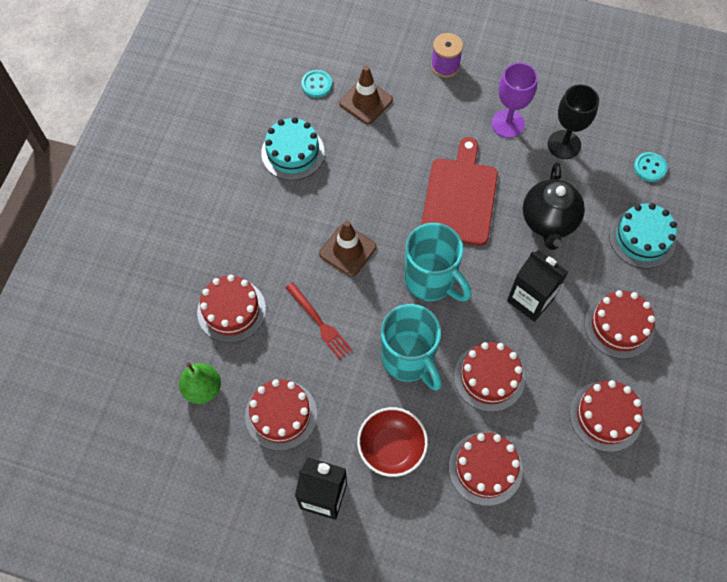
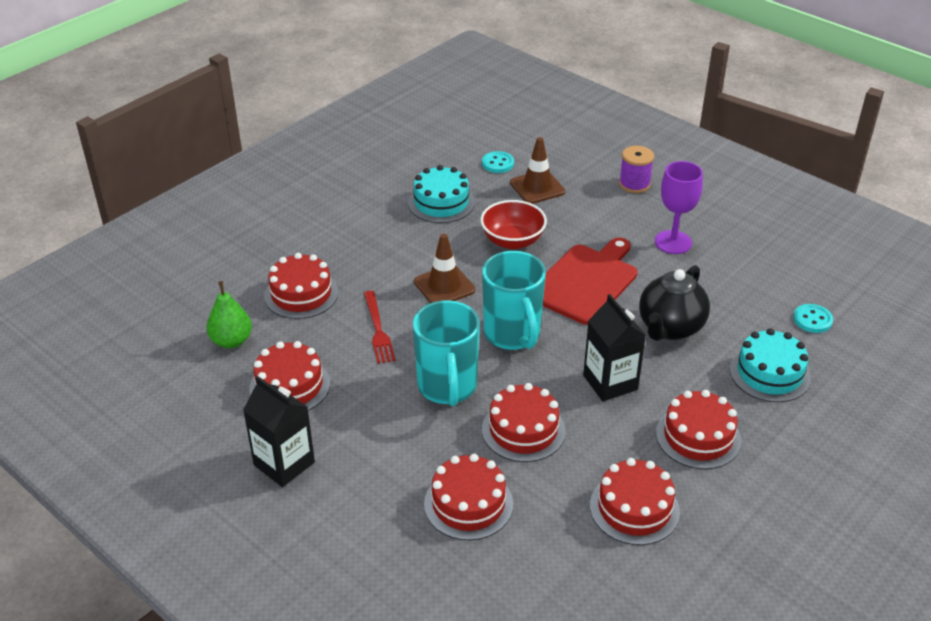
camera: 25 degrees right, 25 degrees down
(391, 448) = (380, 450): red bowl -> red bowl (512, 241)
(564, 144) = (724, 274): black goblet -> none

